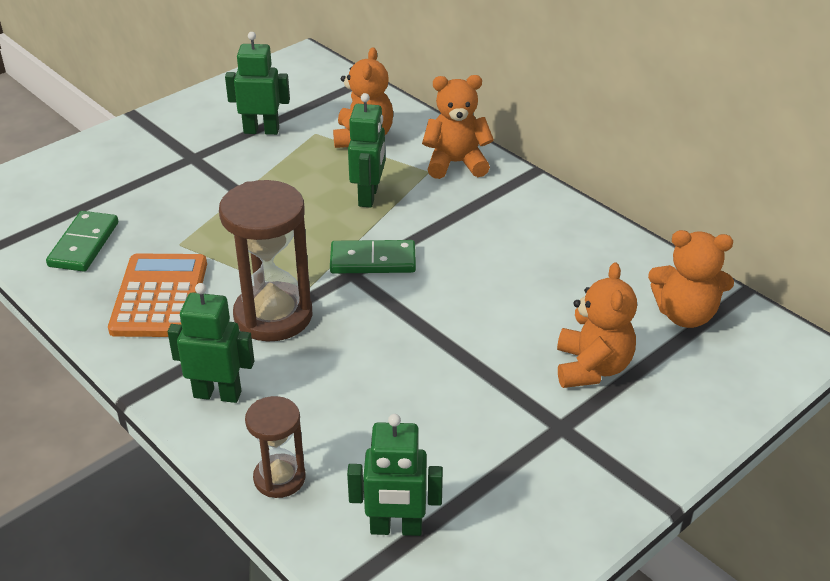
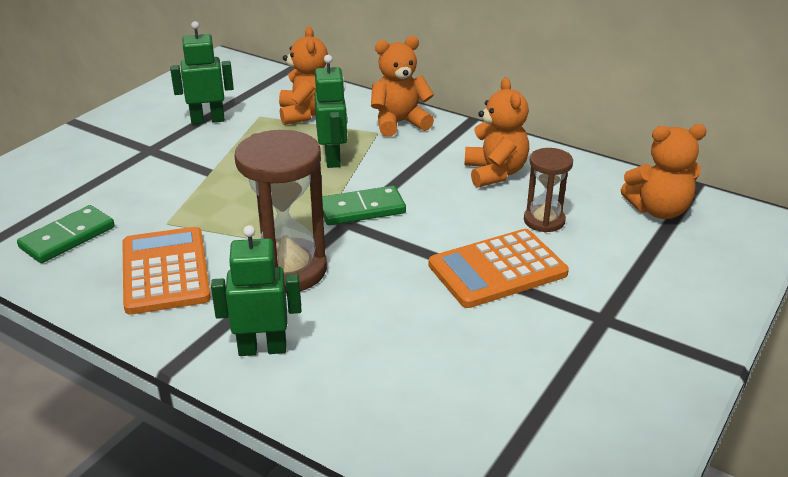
camera: 15 degrees left, 5 degrees down
(84, 244) = (67, 237): green domino -> green domino turned 45 degrees clockwise
(279, 478) = (360, 414): brown hourglass -> brown hourglass (544, 221)
(396, 528) = (498, 438): green robot -> none
(479, 353) = (497, 269): none -> orange calculator
(592, 368) = (604, 265): orange teddy bear -> orange teddy bear (495, 173)

